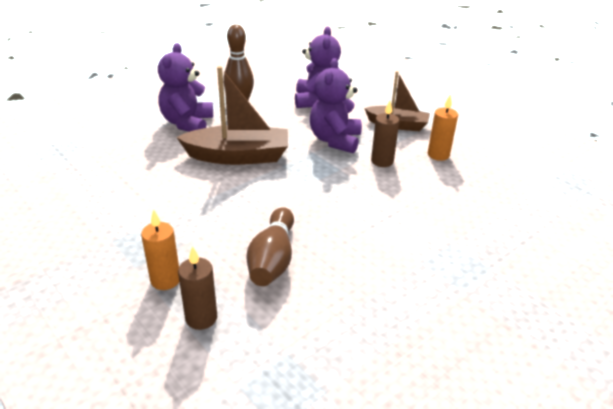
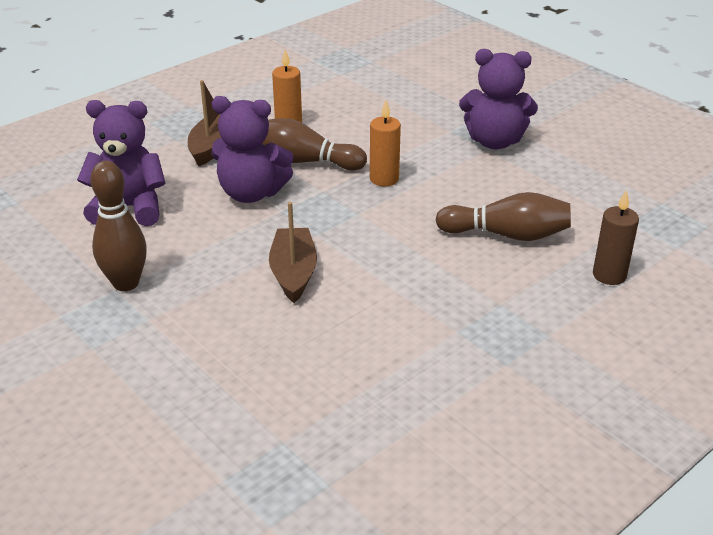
camera: 90 degrees left, 0 degrees up
(165, 280) = (563, 307): orange candle -> orange candle (384, 179)
(187, 123) = (187, 335): purple teddy bear -> purple teddy bear (494, 141)
(238, 156) = (293, 273): brown boat -> brown boat, size x0.65
(382, 161) = (304, 161): brown candle -> brown bowling pin

